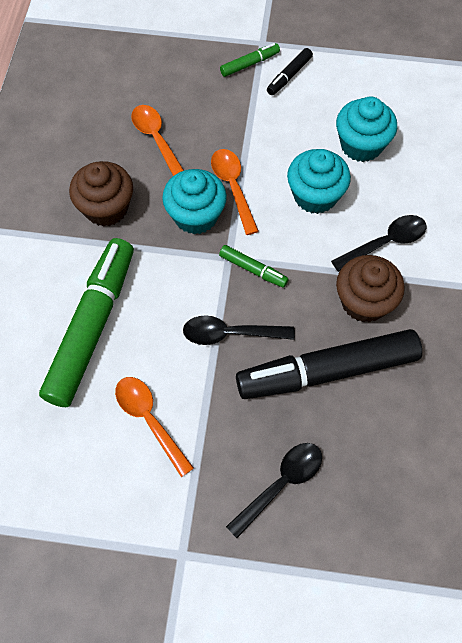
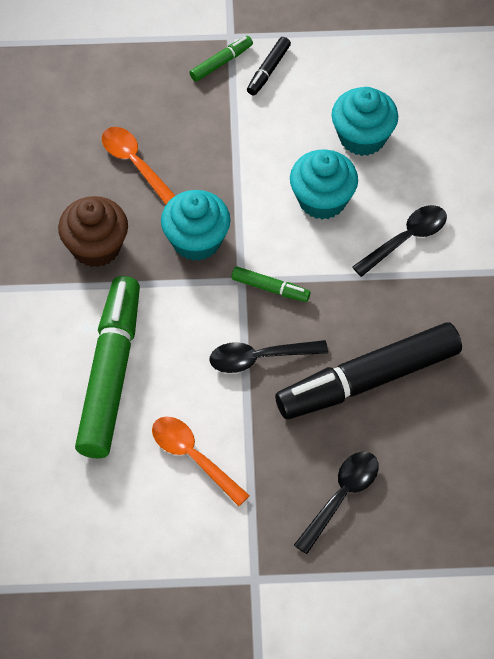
camera: 10 degrees left, 5 degrees down
(233, 187) = (230, 204): orange spoon -> none
(364, 302) = (394, 304): brown cupcake -> none

